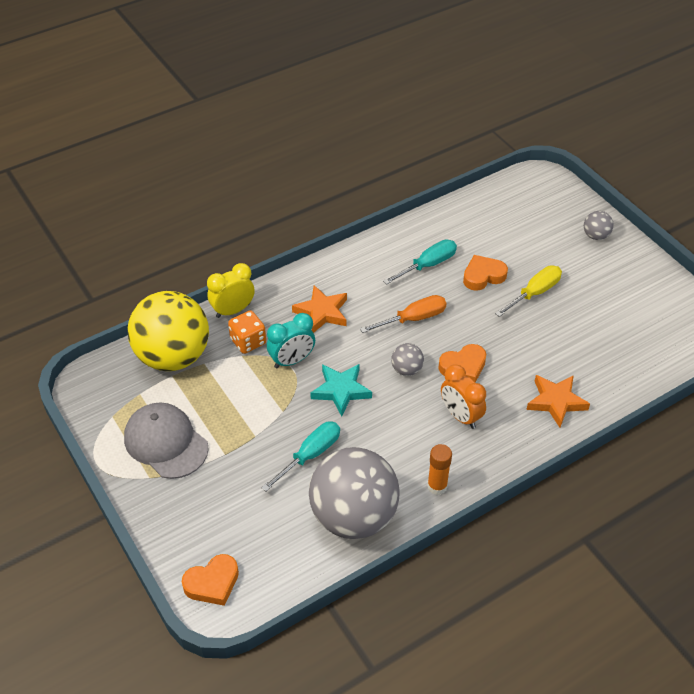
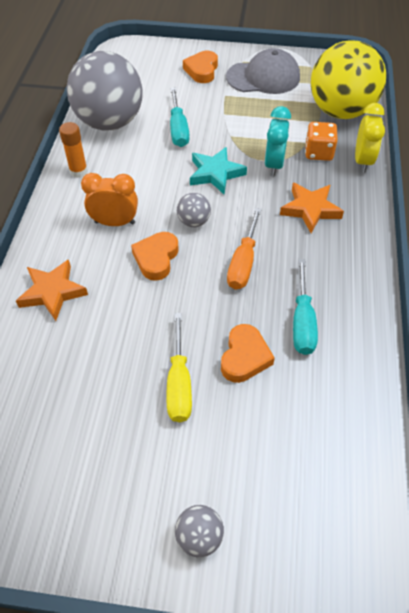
camera: 130 degrees right, 5 degrees up
(212, 583) = (142, 53): orange heart -> orange heart (202, 70)

